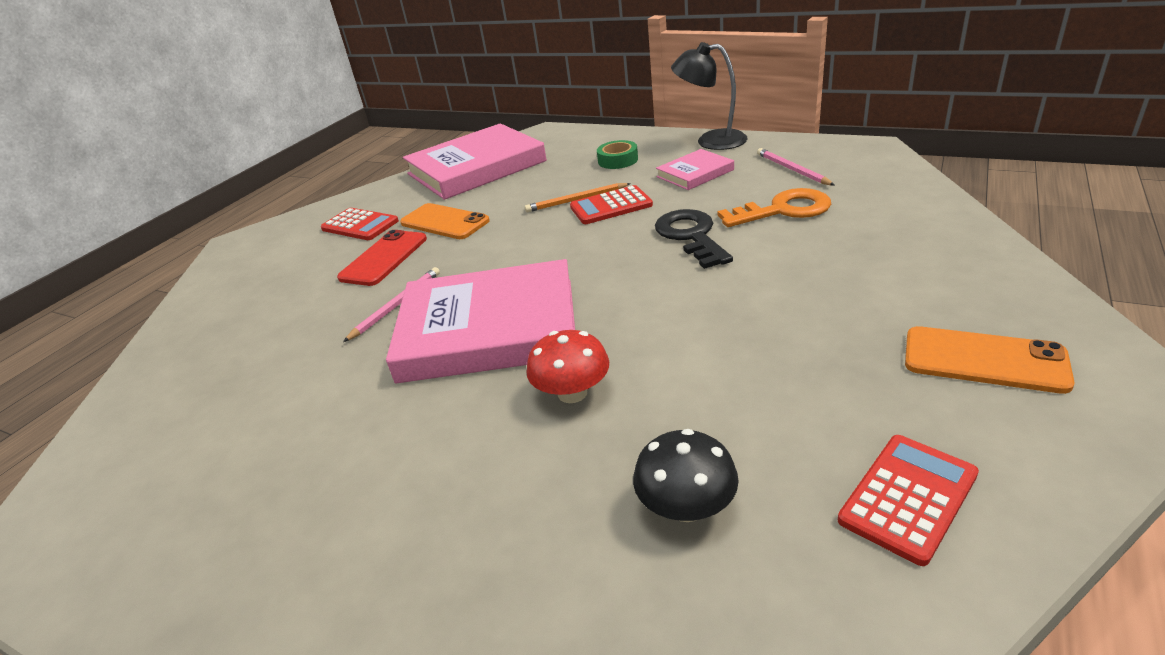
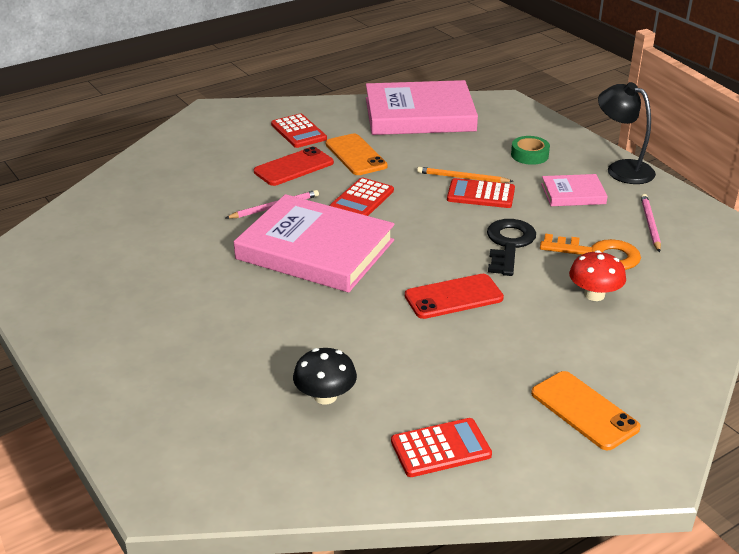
camera: 25 degrees right, 0 degrees up
(492, 258) = (362, 199): none -> red calculator
(572, 393) = (326, 311): red mushroom -> red mushroom (594, 295)
(698, 308) = (453, 297): none -> red phone

